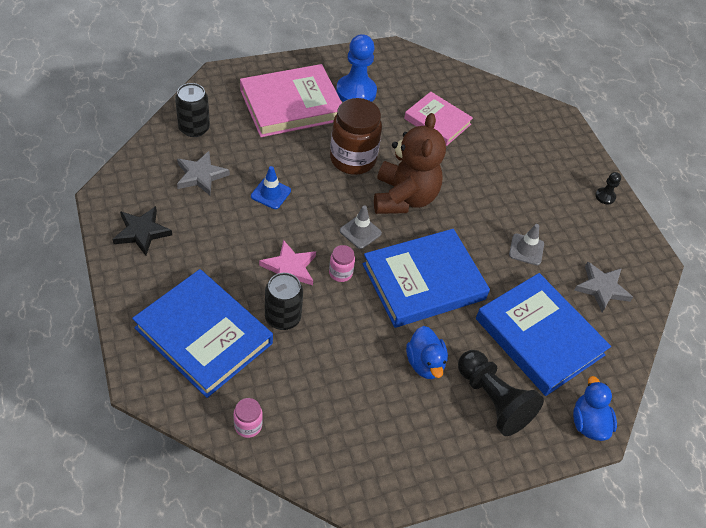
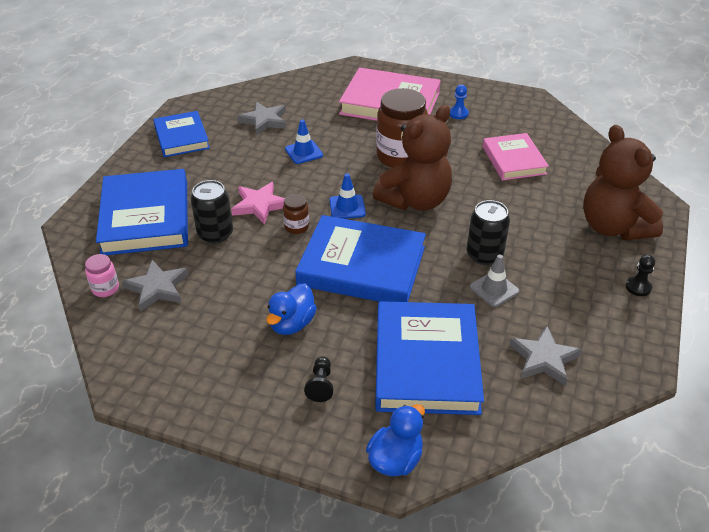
camera: 45 degrees right, 10 degrees down
(142, 232) = (181, 137): black star -> blue book
(194, 128) = (294, 91): black can -> black can (484, 255)
(291, 397) = (157, 288): none -> grey star
(340, 273) = (296, 227): pink jar -> brown jar
(356, 92) = (458, 114): blue pawn -> blue pawn, size x0.46
(360, 232) = (347, 207): grey traffic cone -> blue traffic cone
(493, 400) = (321, 385): black pawn -> black pawn, size x0.46
(551, 152) = (613, 227): none -> brown teddy bear

